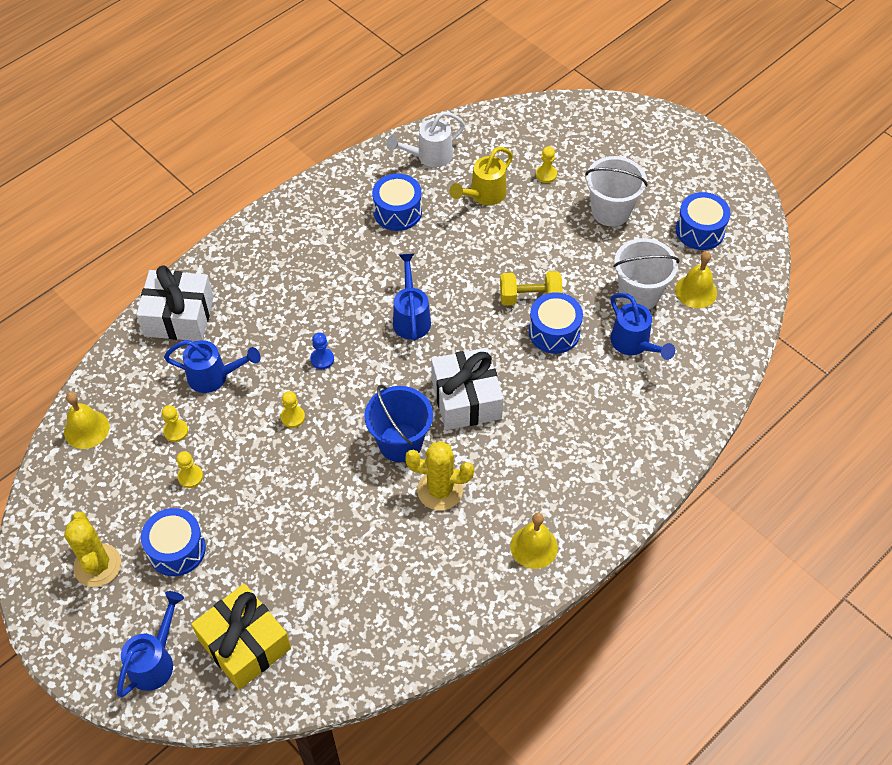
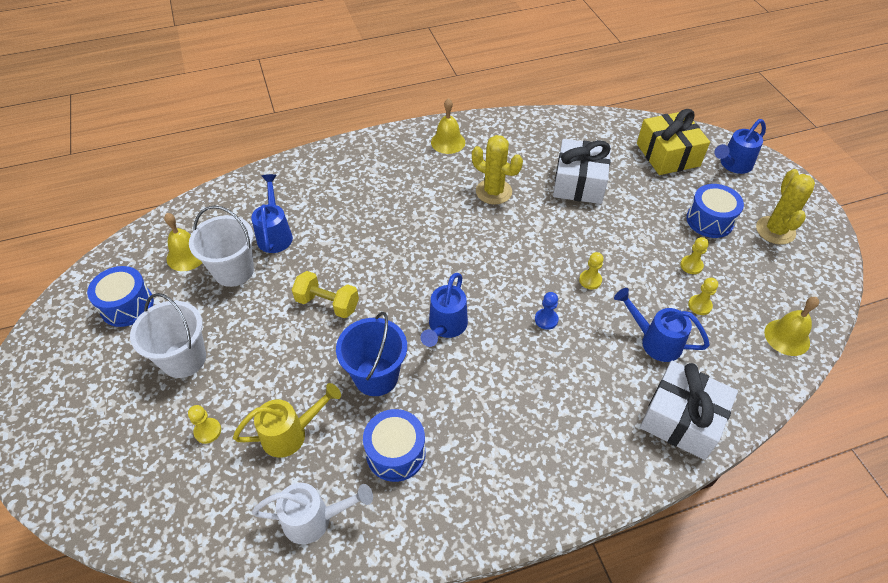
camera: 155 degrees left, 5 degrees down
(400, 443) = (507, 231): blue bucket -> blue bucket (376, 376)
(466, 399) = (437, 243): white gift -> white gift (579, 183)
(554, 332) = (330, 267): blue drum -> none

